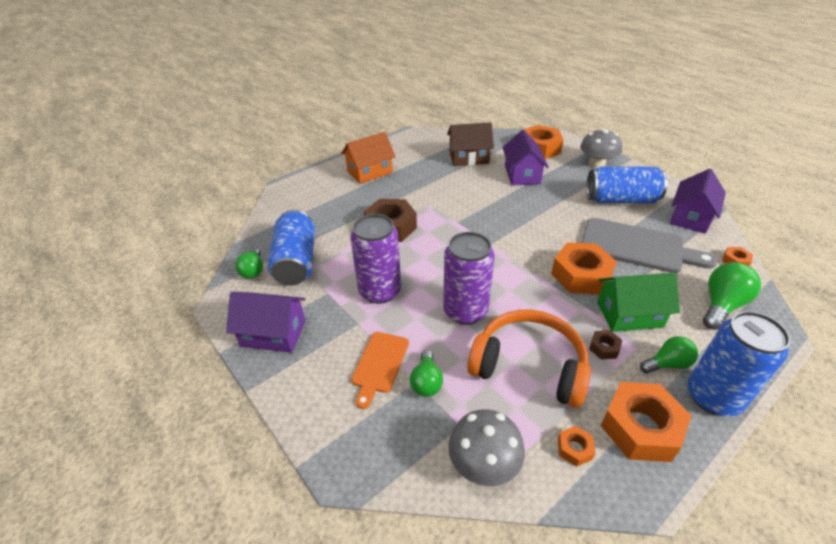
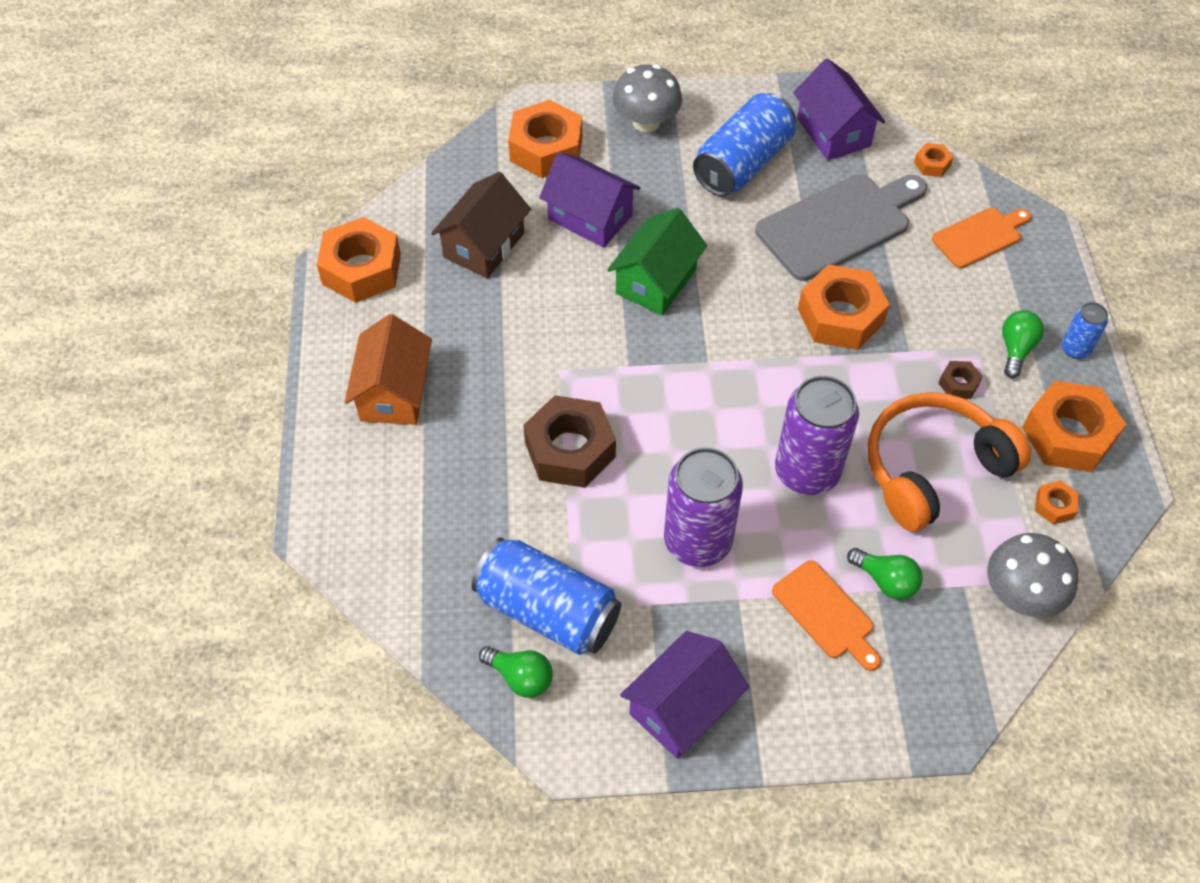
camera: 55 degrees left, 15 degrees up
(419, 139) = (361, 269): none -> orange nut
(629, 314) = (932, 323): green house -> green house (656, 281)
(713, 397) = (1075, 349): blue can -> blue can, size x0.49
(721, 305) = (980, 236): green light bulb -> orange cutting board

